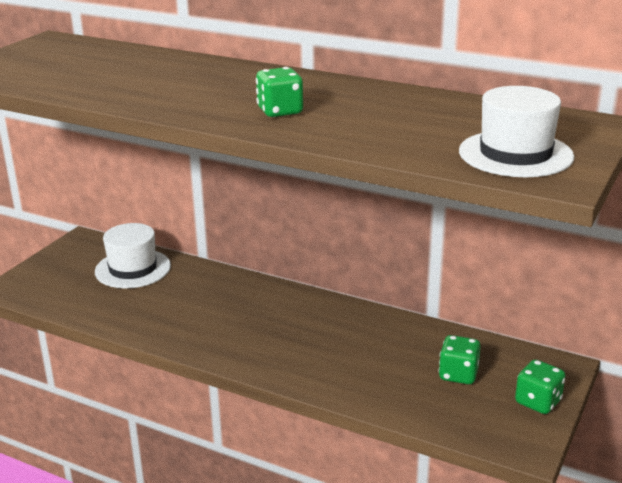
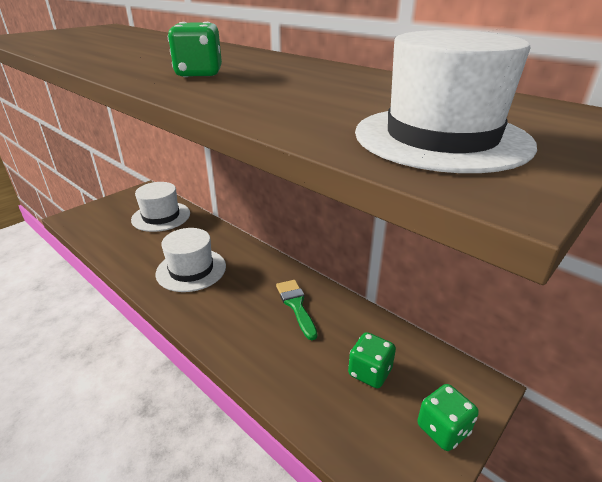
camera: 15 degrees right, 5 degrees up
(217, 320) = (191, 270): none -> white hat
(357, 333) = (296, 305): none -> green brush

